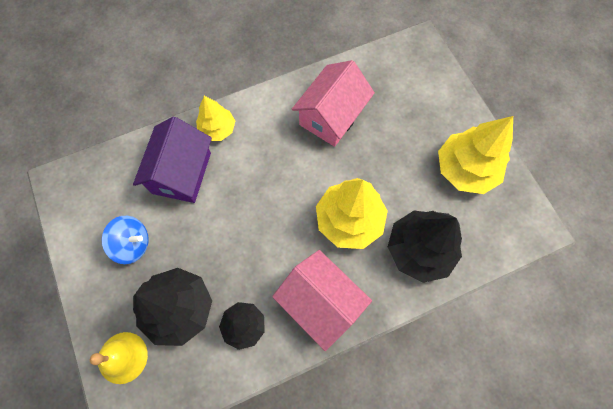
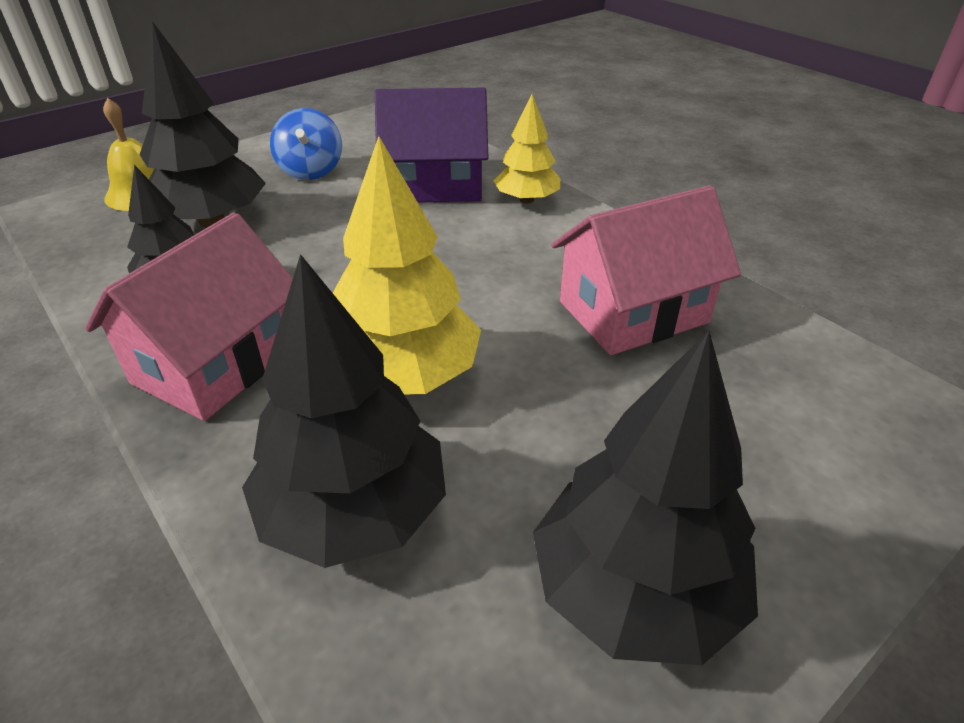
camera: 75 degrees right, 30 degrees down
(331, 116) = (633, 312): pink house -> pink house turned 45 degrees counterclockwise
(465, 169) = (634, 589): yellow tree -> black tree

